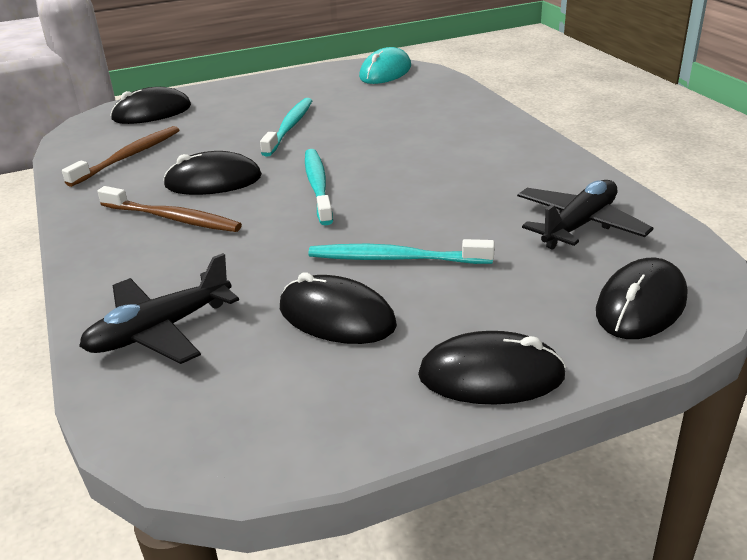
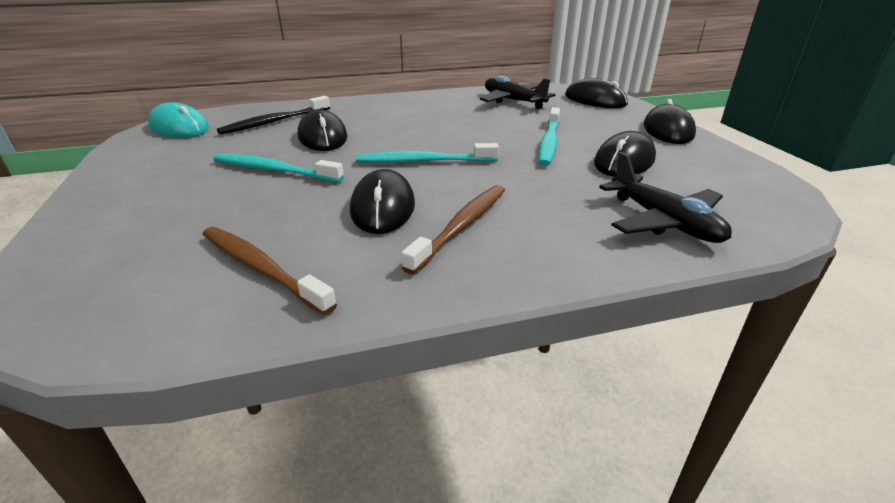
camera: 85 degrees left, 0 degrees up
(152, 112) = (99, 261): black mouse -> black mouse (323, 137)
(415, 101) = (275, 122): none -> black toothbrush

